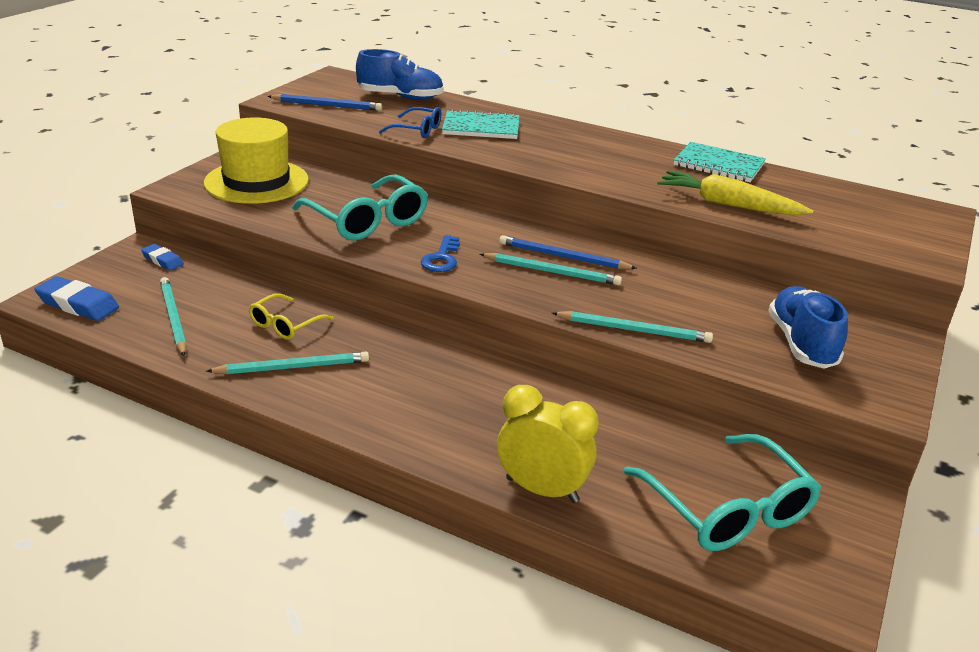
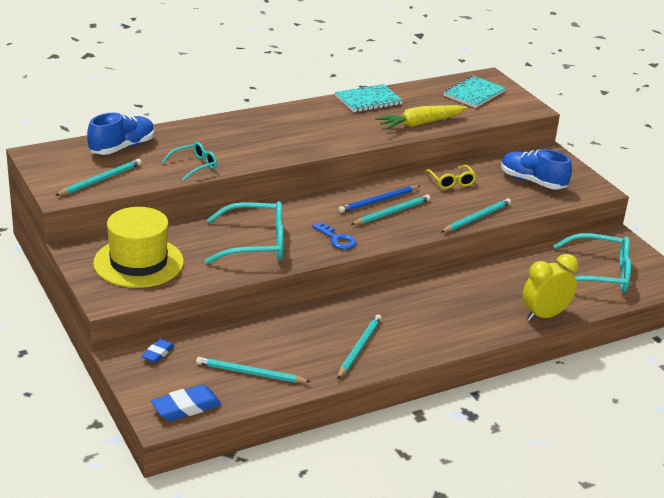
camera: 55 degrees left, 0 degrees up
(162, 260) = (158, 353): blue eraser -> blue eraser turned 45 degrees counterclockwise
(285, 325) = (306, 334): yellow glasses -> yellow glasses (451, 182)
(327, 105) = (100, 180): blue pencil -> turquoise pencil
(417, 130) = (194, 166): blue glasses -> turquoise glasses
(481, 128) = (219, 143): turquoise notebook -> turquoise notebook (474, 94)

